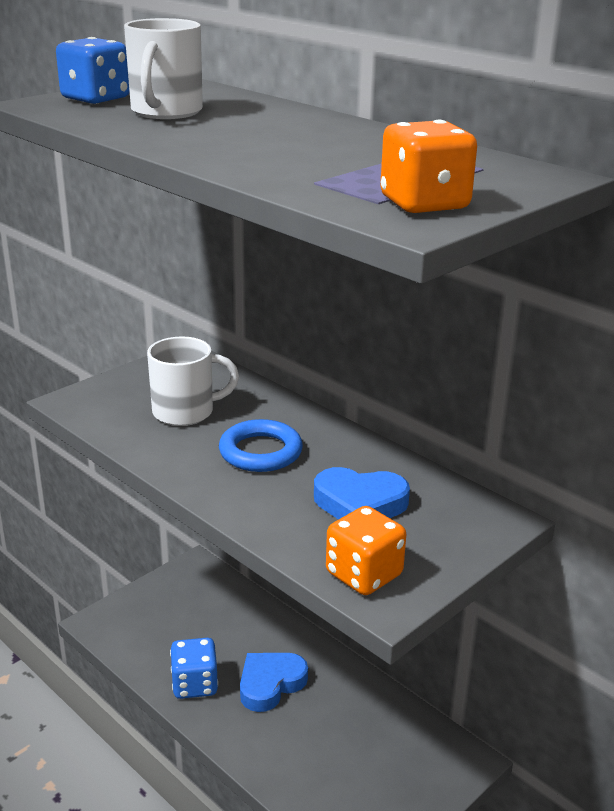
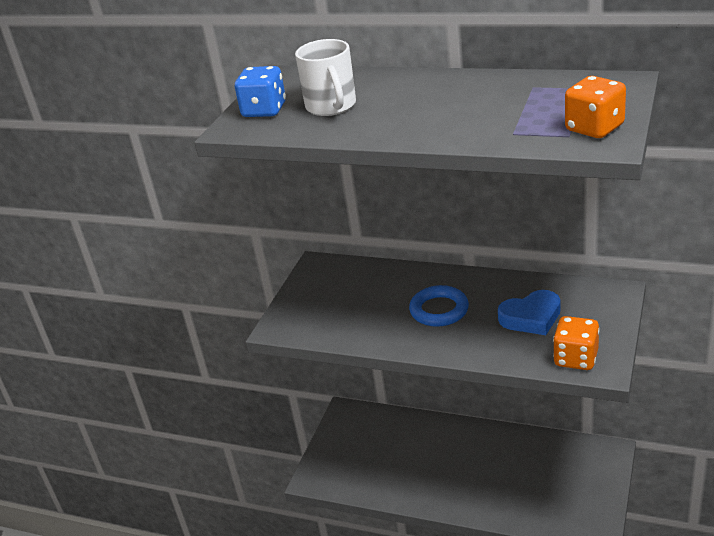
camera: 20 degrees left, 5 degrees up
(185, 412) = (362, 303): white mug -> none
(195, 684) = (413, 487): blue dice -> none
(270, 684) = (460, 463): blue heart -> none

